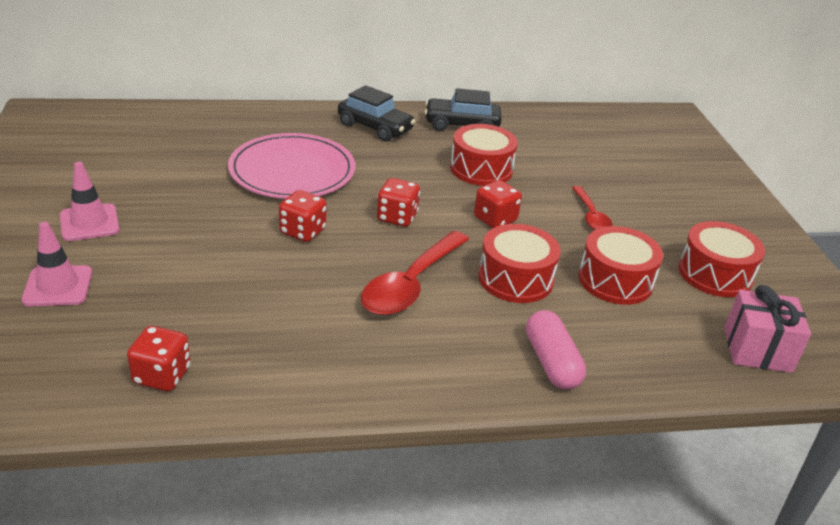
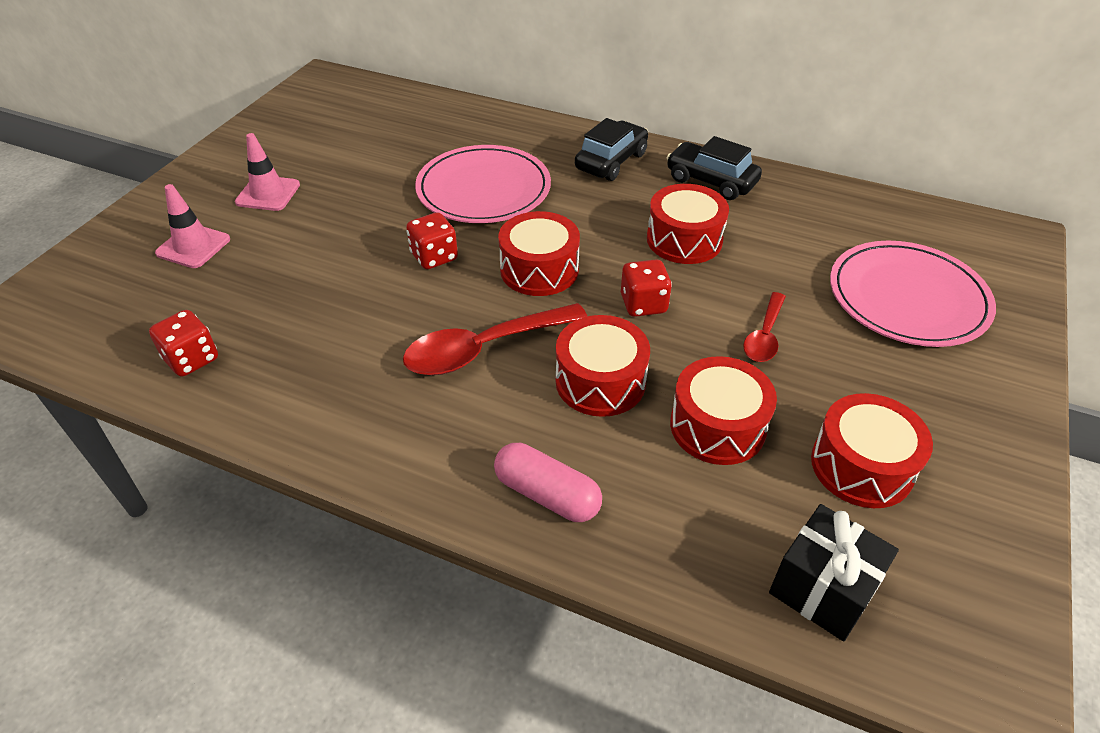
camera: 35 degrees right, 10 degrees up
(375, 127) = (611, 161): black car -> black car turned 120 degrees counterclockwise
(397, 217) = (539, 270): red dice -> red drum
(551, 362) = (547, 494): pink capsule -> pink capsule turned 75 degrees counterclockwise
(651, 168) = (907, 297): none -> pink plate
(757, 349) = (822, 589): pink gift -> black gift

